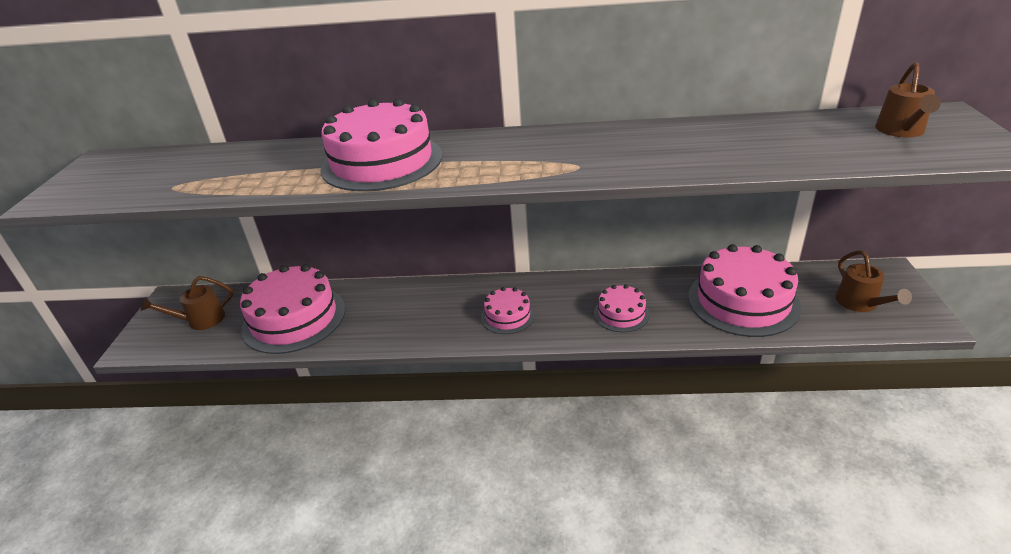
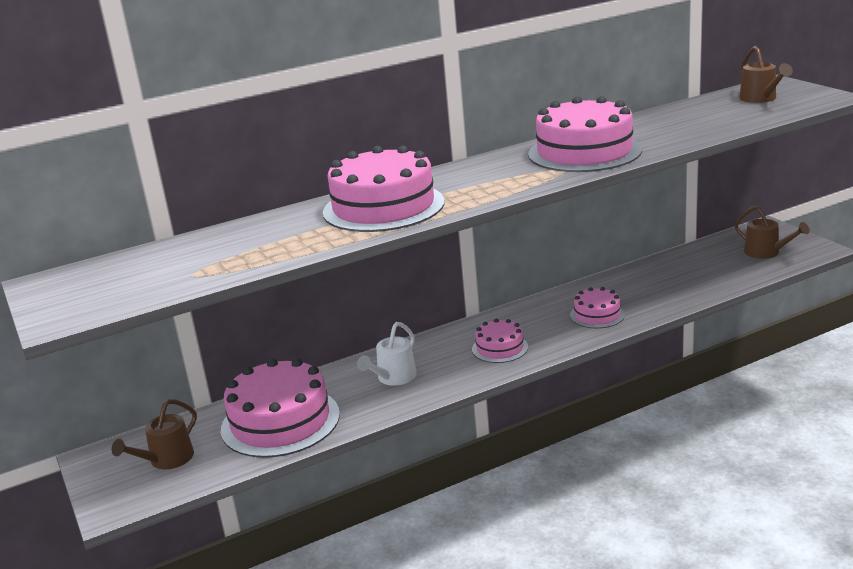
camera: 30 degrees left, 10 degrees down
(403, 312) = (393, 378): none -> white watering can
(743, 301) = (682, 277): pink cake -> pink cake (584, 152)

